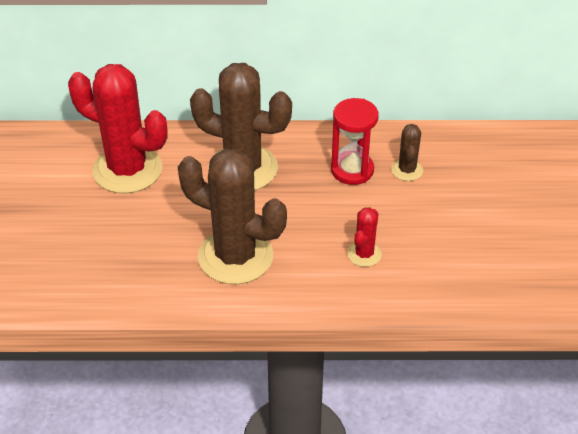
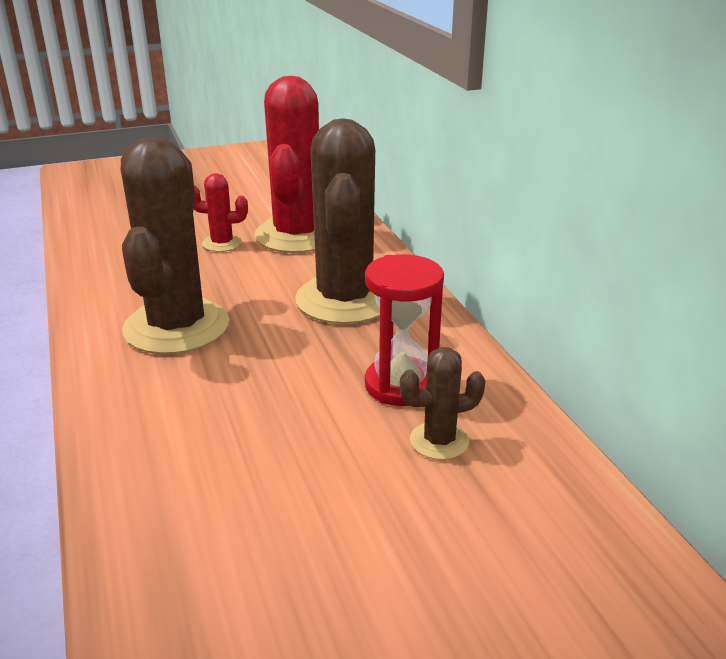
camera: 70 degrees right, 15 degrees down
(364, 254) = (215, 432): red cactus -> red cactus (222, 243)

